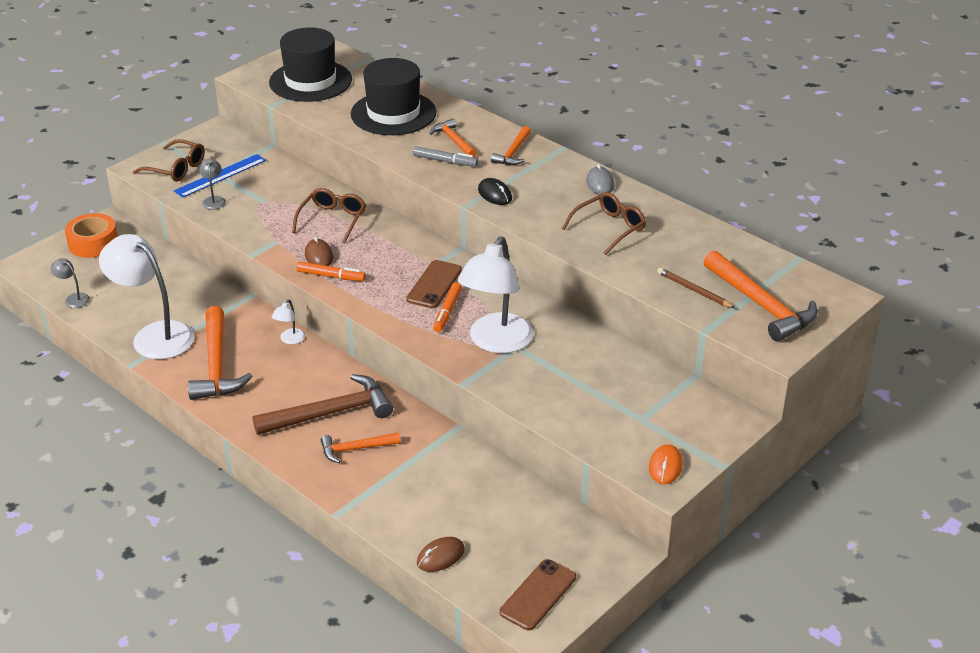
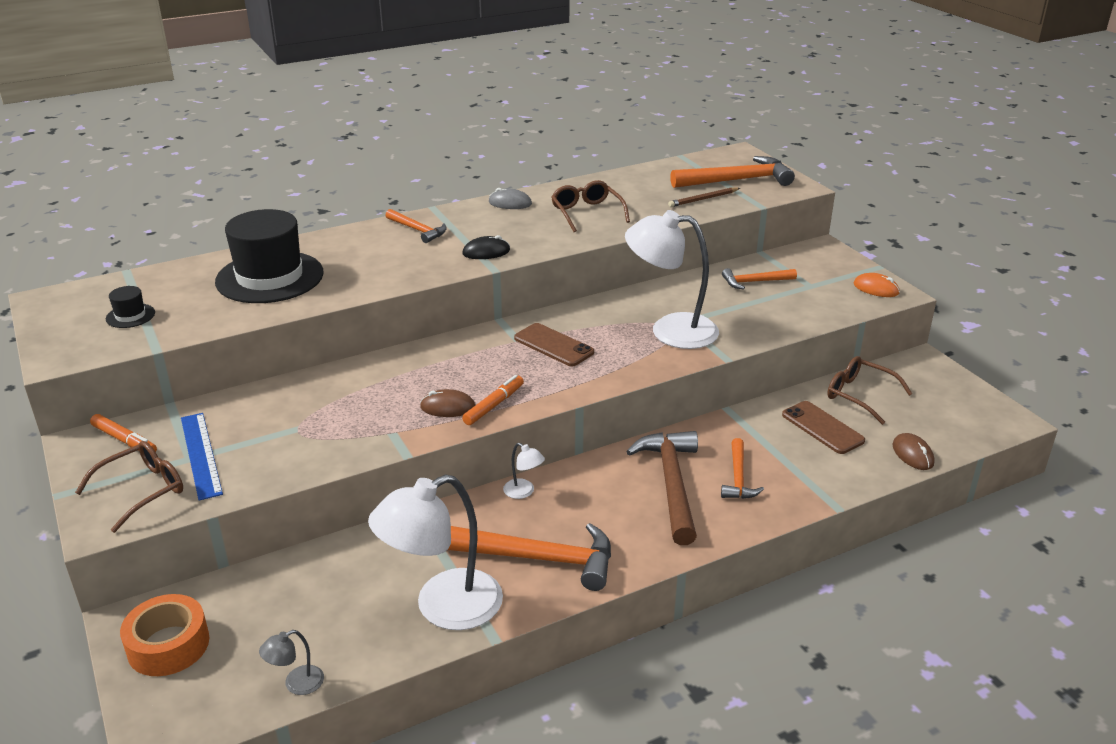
camera: 70 degrees left, 5 degrees down
(214, 200) = (255, 468): grey lamp -> none
(310, 81) = (130, 316): black hat -> black hat, size x0.42
(332, 220) = (381, 386): brown glasses -> brown glasses (859, 395)
(445, 161) = (400, 266): grey marker -> none
(447, 312) = (605, 346): orange marker -> orange marker (124, 440)
(453, 140) = (363, 255): orange hammer -> orange hammer (755, 282)
(496, 342) = (670, 330): white lamp -> white lamp turned 150 degrees clockwise
(538, 595) = (969, 412): brown phone -> brown phone (822, 428)

